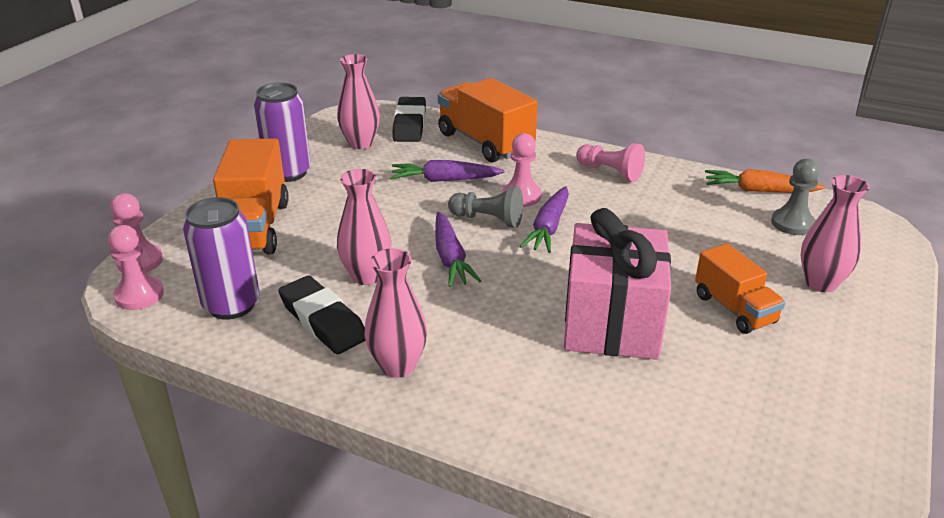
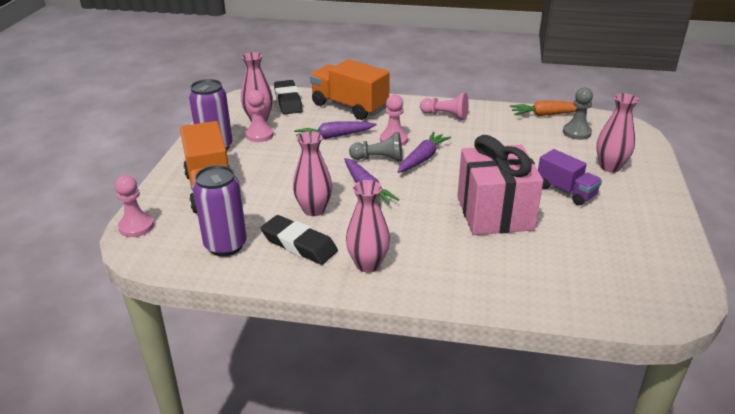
camera: 15 degrees left, 0 degrees up
(139, 295) = (150, 250): pink pawn -> pink pawn (259, 135)
(548, 228) = (423, 158): purple carrot -> purple carrot turned 150 degrees counterclockwise
(734, 309) = (566, 191): orange truck -> purple truck

